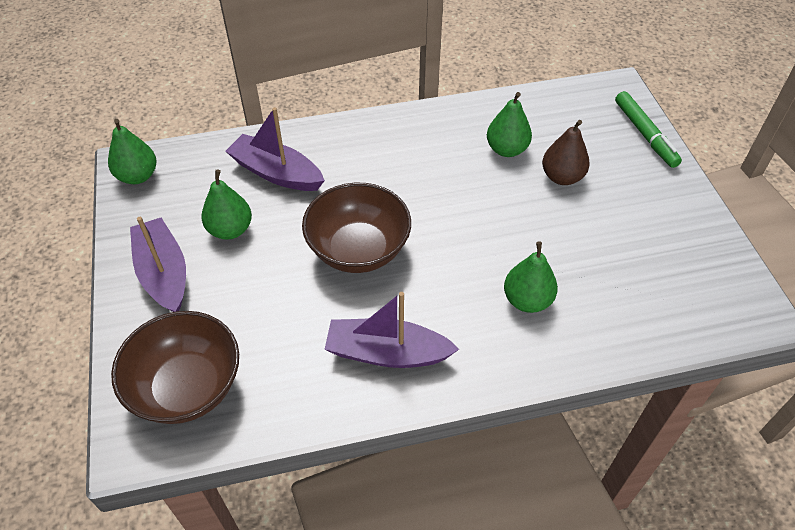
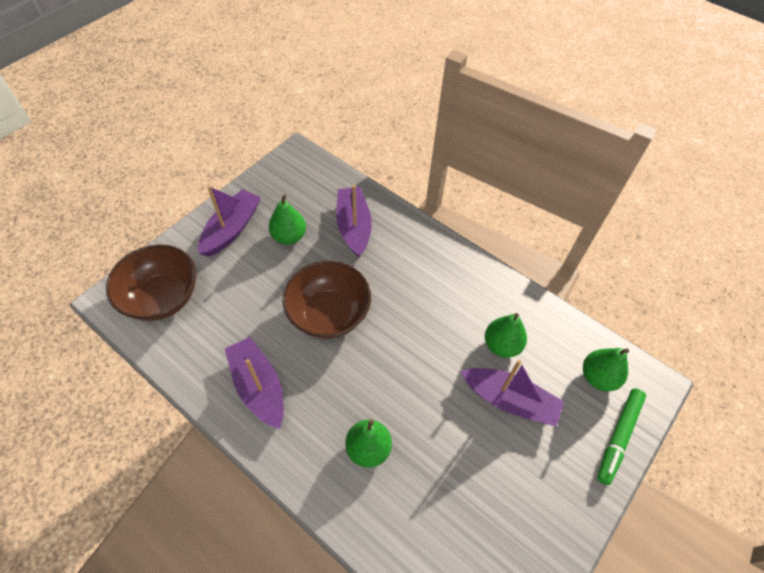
camera: 50 degrees right, 5 degrees up
(138, 176) = (292, 164): green pear -> green pear (598, 377)
(562, 177) = (509, 401): brown pear -> purple boat

